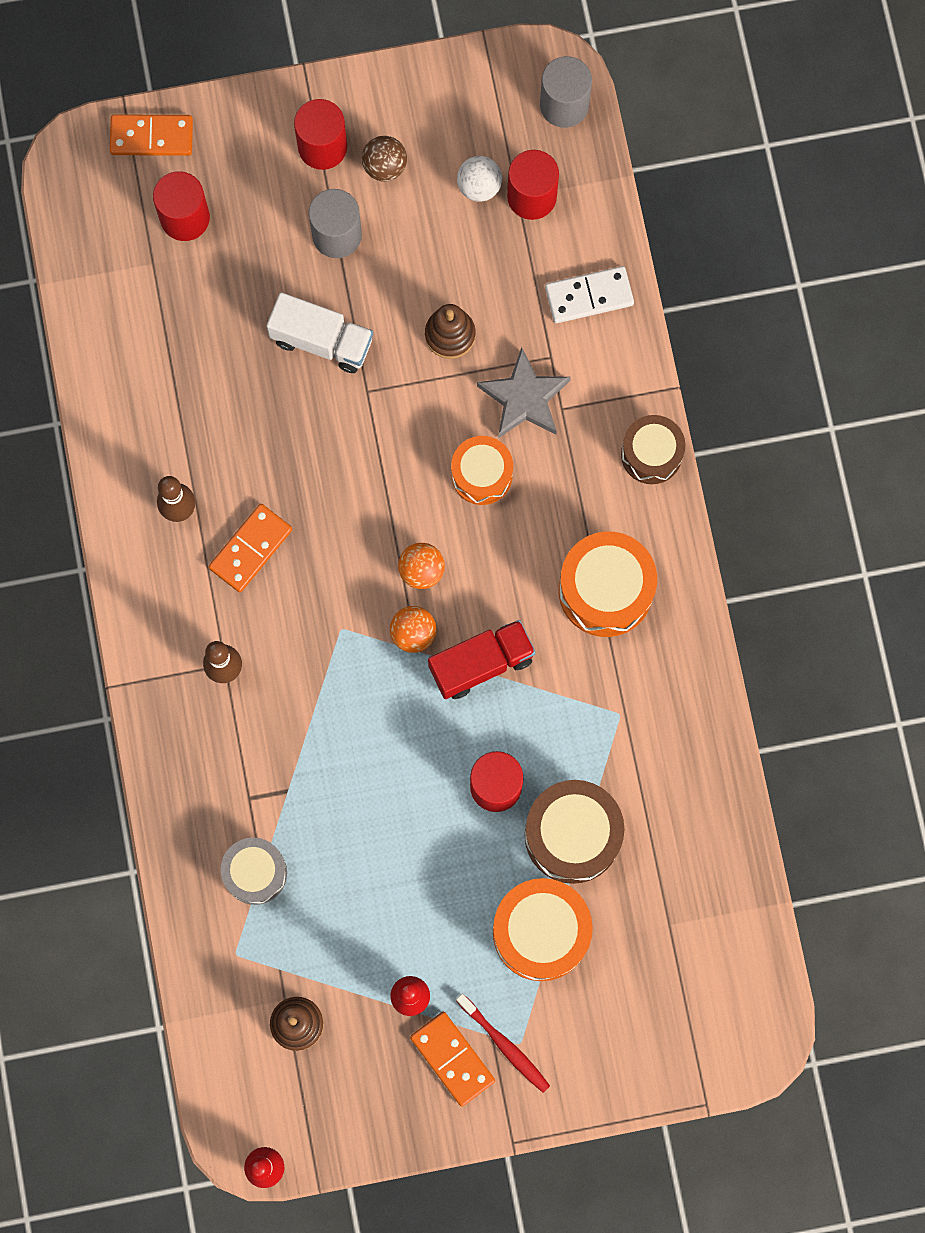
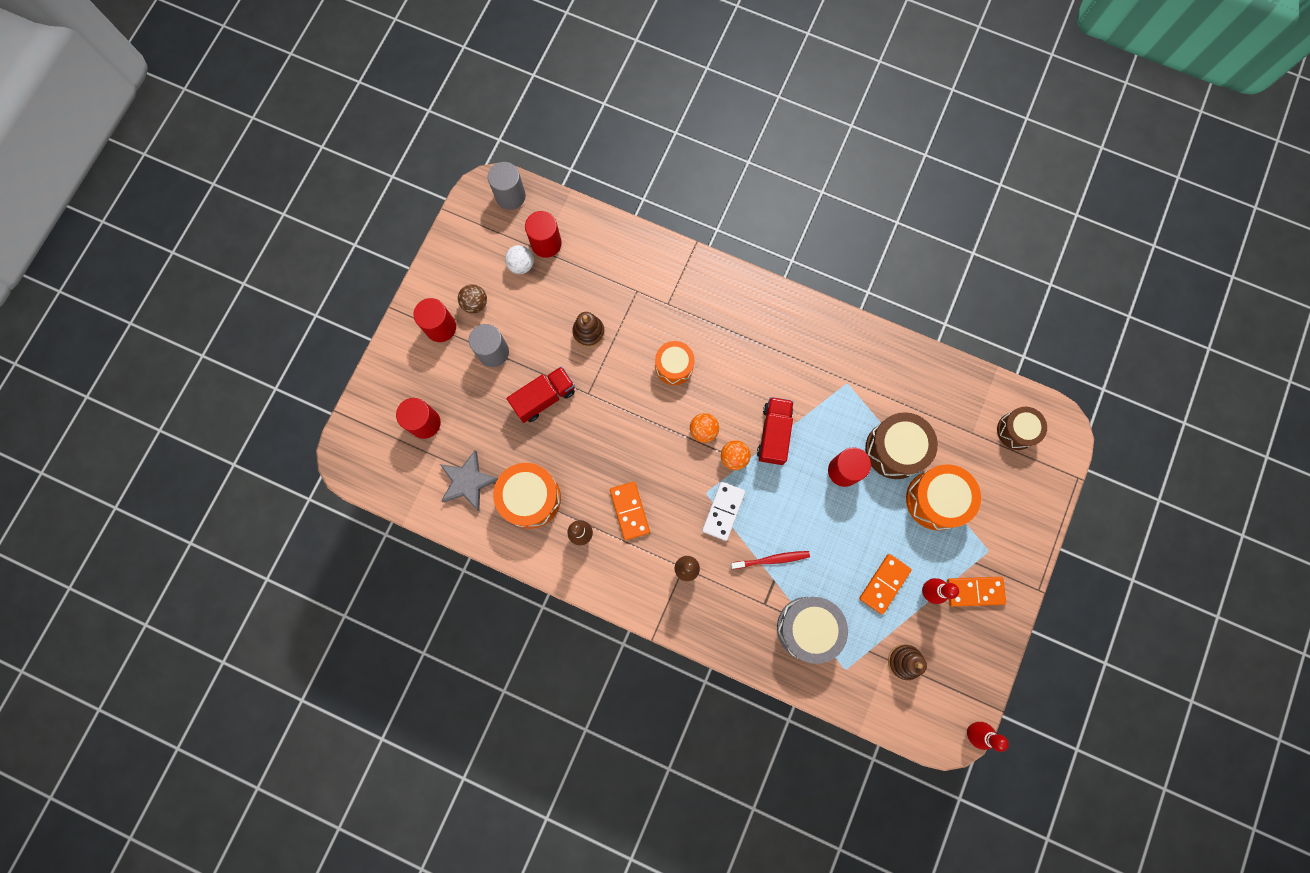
camera: 55 degrees left, 0 degrees up
(151, 137) = (367, 410): orange domino -> orange domino (884, 584)
(255, 873) = (808, 628): grey drum -> grey drum, size x1.53
(322, 341) = (544, 398): white truck -> red truck
(504, 1045) = (984, 559): red toothbrush -> red toothbrush (772, 559)
(524, 398) = (649, 318): grey star -> grey star (468, 482)
(589, 296) = (619, 251): white domino -> white domino (723, 511)
(605, 590) = (777, 346): orange drum -> orange drum (530, 498)
(651, 454) = (722, 277): brown drum -> brown drum (1016, 431)

